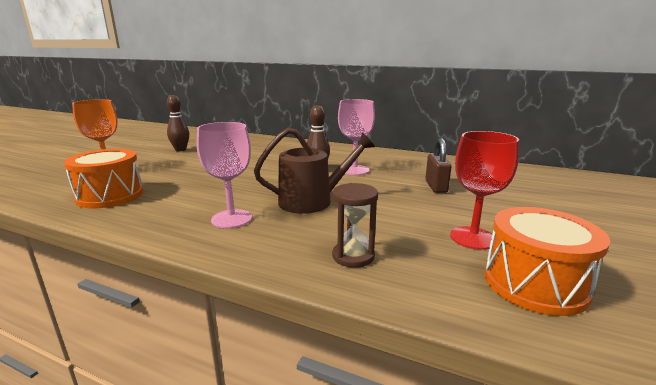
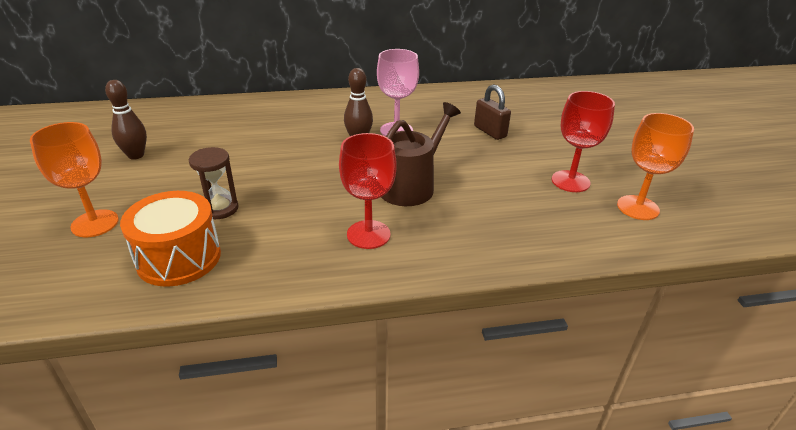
camera: 35 degrees left, 15 degrees up
(231, 219) = (368, 234): pink goblet -> red goblet
(353, 256) = (515, 232): brown hourglass -> brown hourglass (220, 208)
(535, 284) = (638, 208): orange drum -> orange goblet

